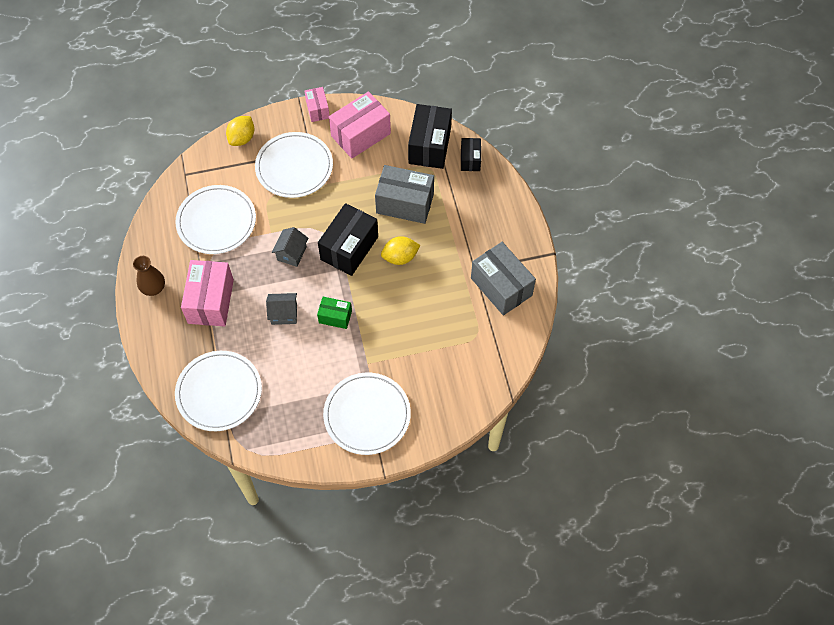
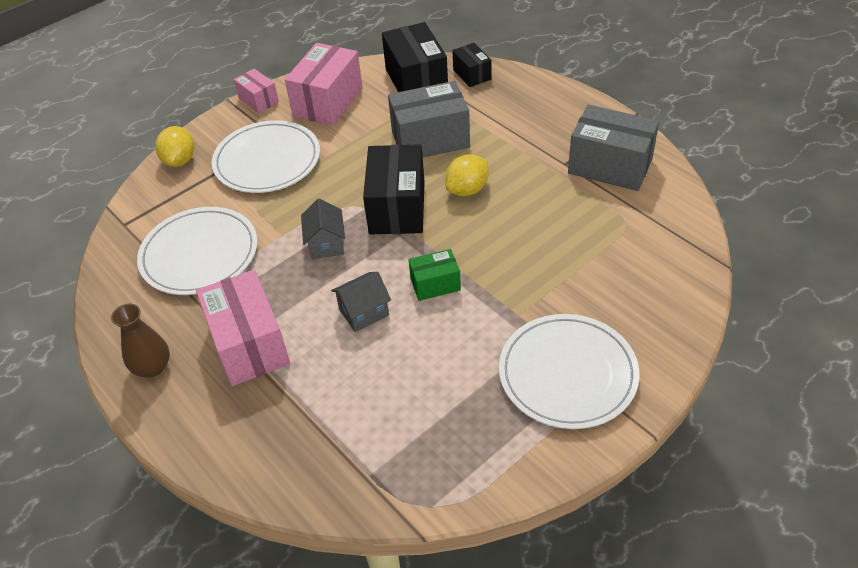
camera: 25 degrees left, 15 degrees down
(219, 392) = (336, 451): white plate -> none

